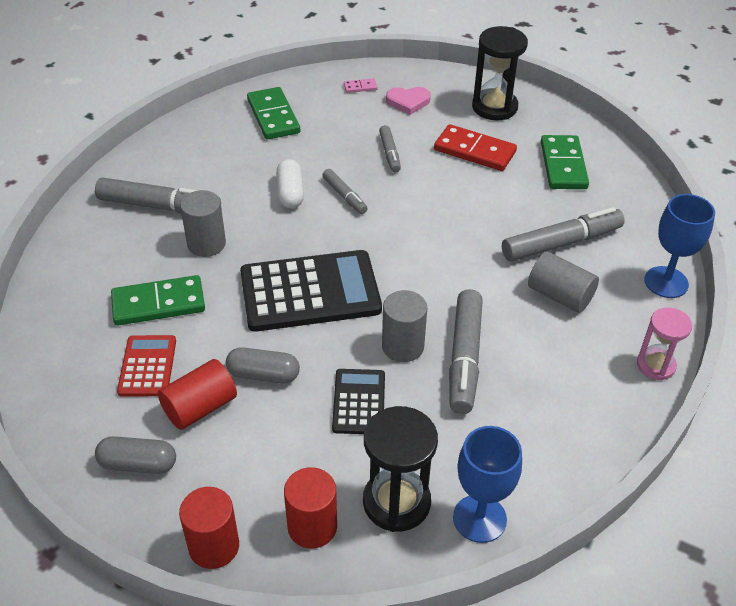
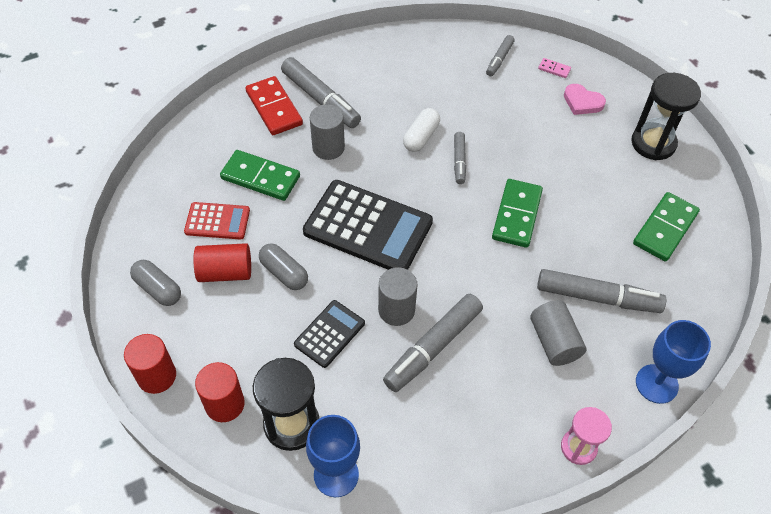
camera: 35 degrees right, 10 degrees up
(147, 366) = (217, 221): red calculator -> red calculator turned 60 degrees clockwise
(273, 116) = (463, 63): green domino -> green domino (516, 215)
(389, 153) = (526, 142): grey marker -> grey marker (499, 59)
(474, 151) = (599, 175): red domino -> red domino (274, 108)

